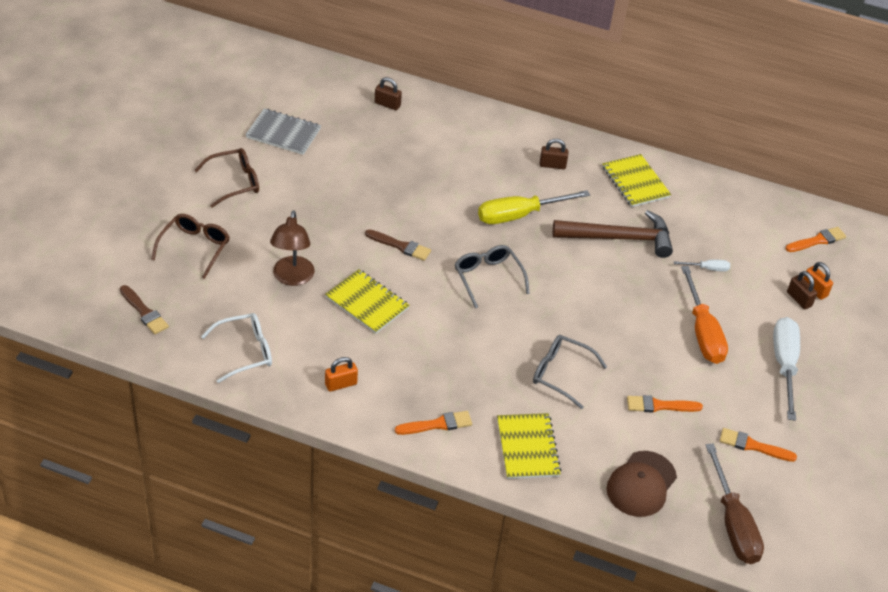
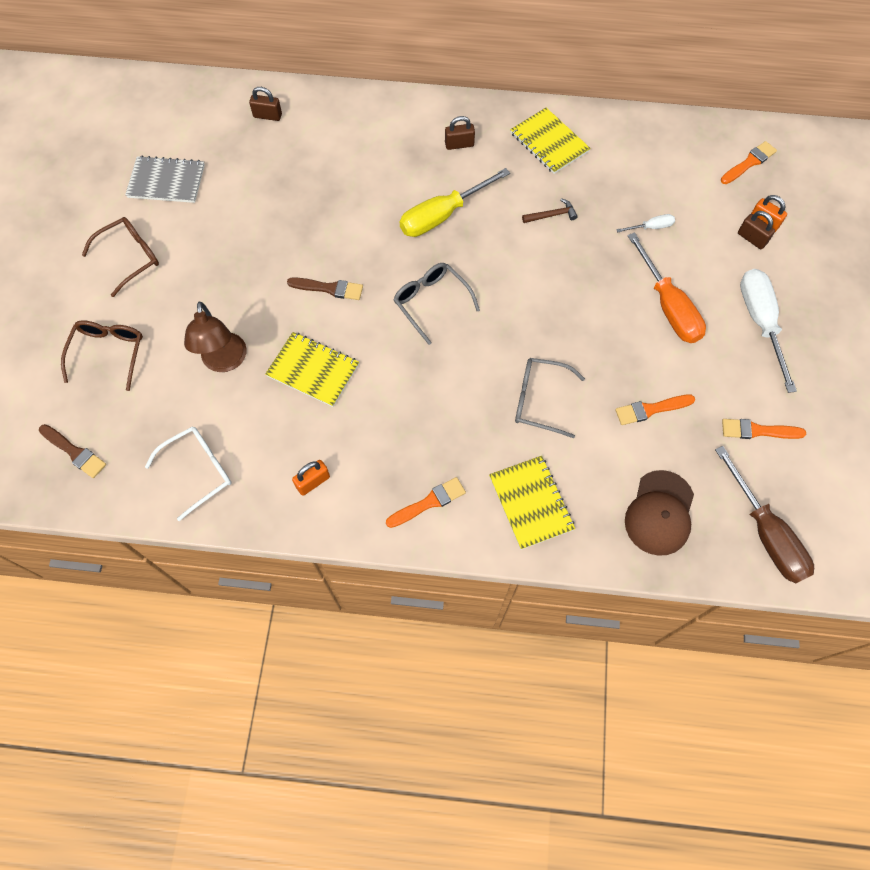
camera: 10 degrees left, 20 degrees up
(619, 238) = (551, 215): brown hammer -> brown hammer, size x0.42

